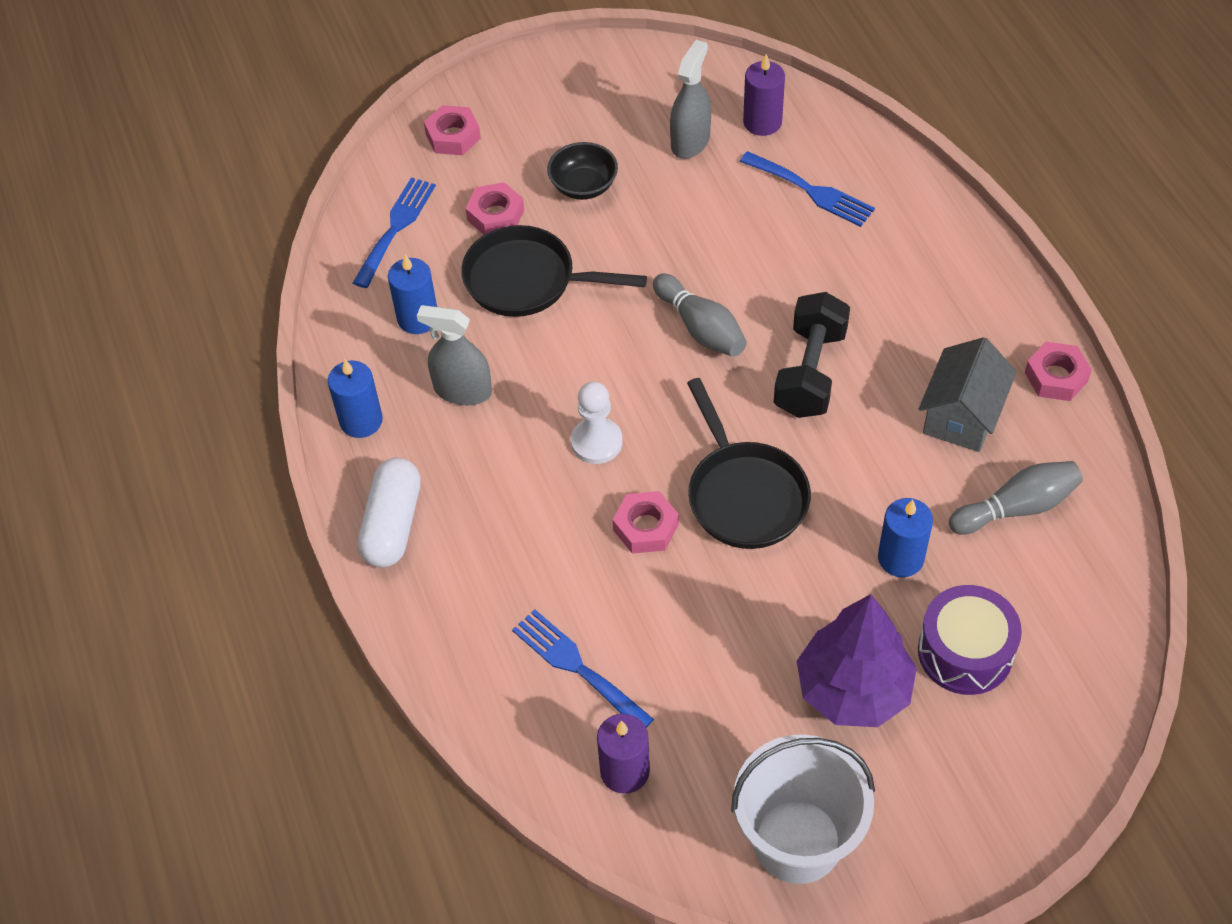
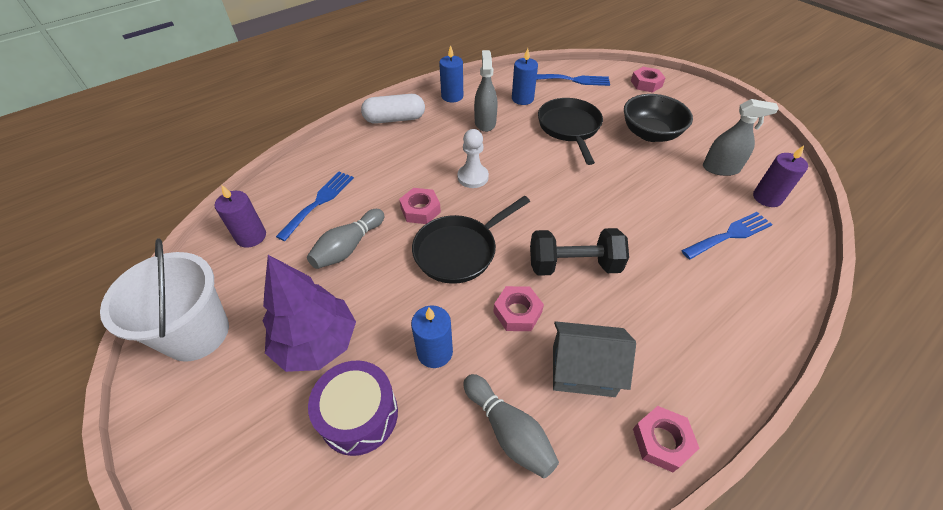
camera: 70 degrees right, 5 degrees down
(495, 215) = (605, 108): pink nut -> pink nut (517, 312)
(583, 186) = (650, 133): black bowl -> black bowl, size x1.52
(700, 328) = (578, 203): grey bowling pin -> grey bowling pin (348, 247)
(812, 191) = (730, 235): blue fork -> blue fork turned 135 degrees counterclockwise

